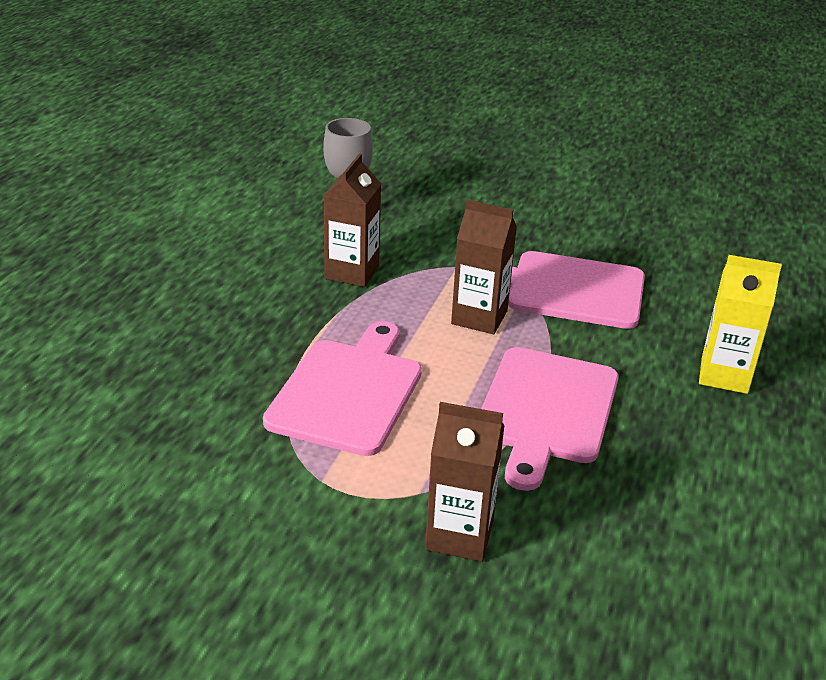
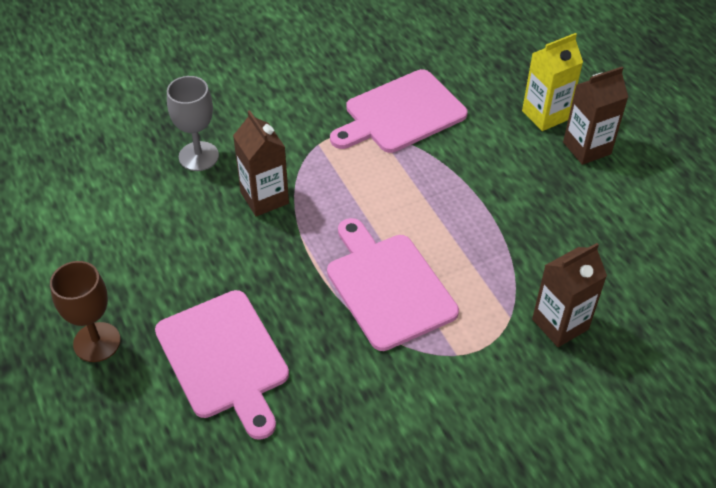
camera: 45 degrees left, 15 degrees up
(88, 276) = (97, 342): none -> brown goblet
(479, 317) = (382, 173): brown carton -> brown carton (587, 148)
(546, 410) = (497, 210): pink cutting board -> pink cutting board (224, 358)

